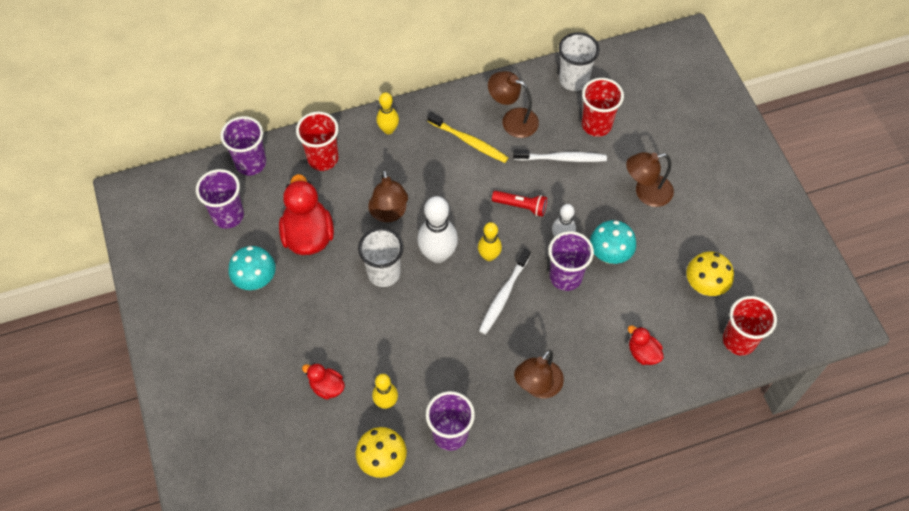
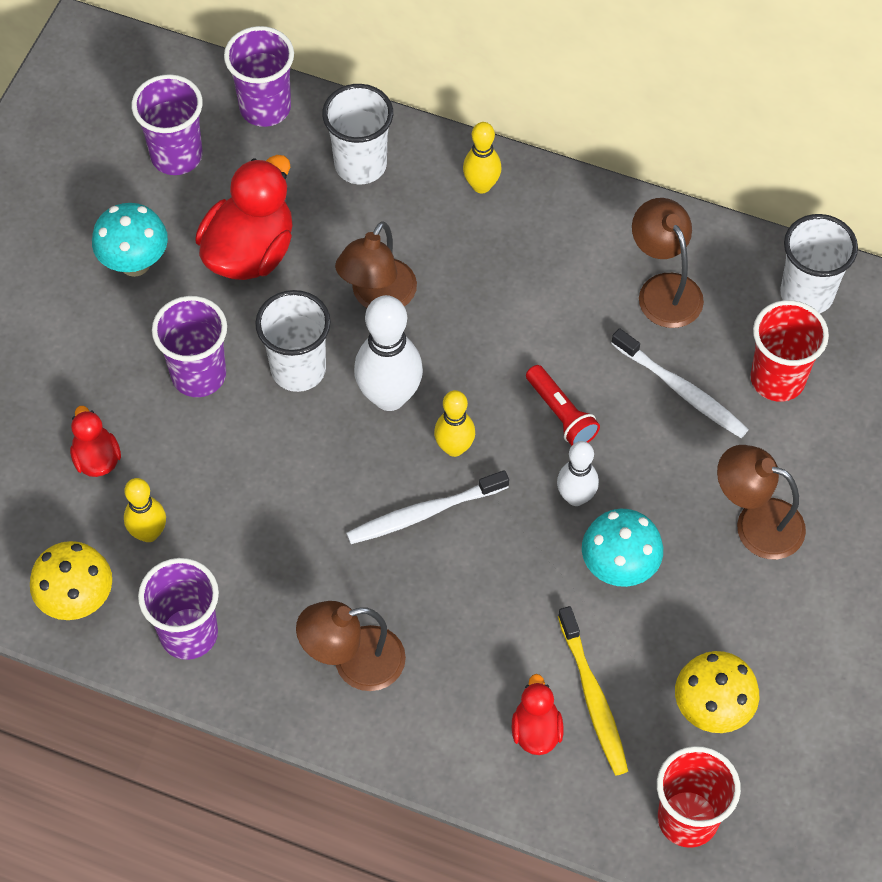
camera: 40 degrees right, 0 degrees up
(323, 158) = (360, 165): red cup -> white cup
(469, 141) = (575, 277): yellow toothbrush -> yellow toothbrush (593, 698)
(565, 277) = (530, 551): purple cup -> purple cup (198, 375)

